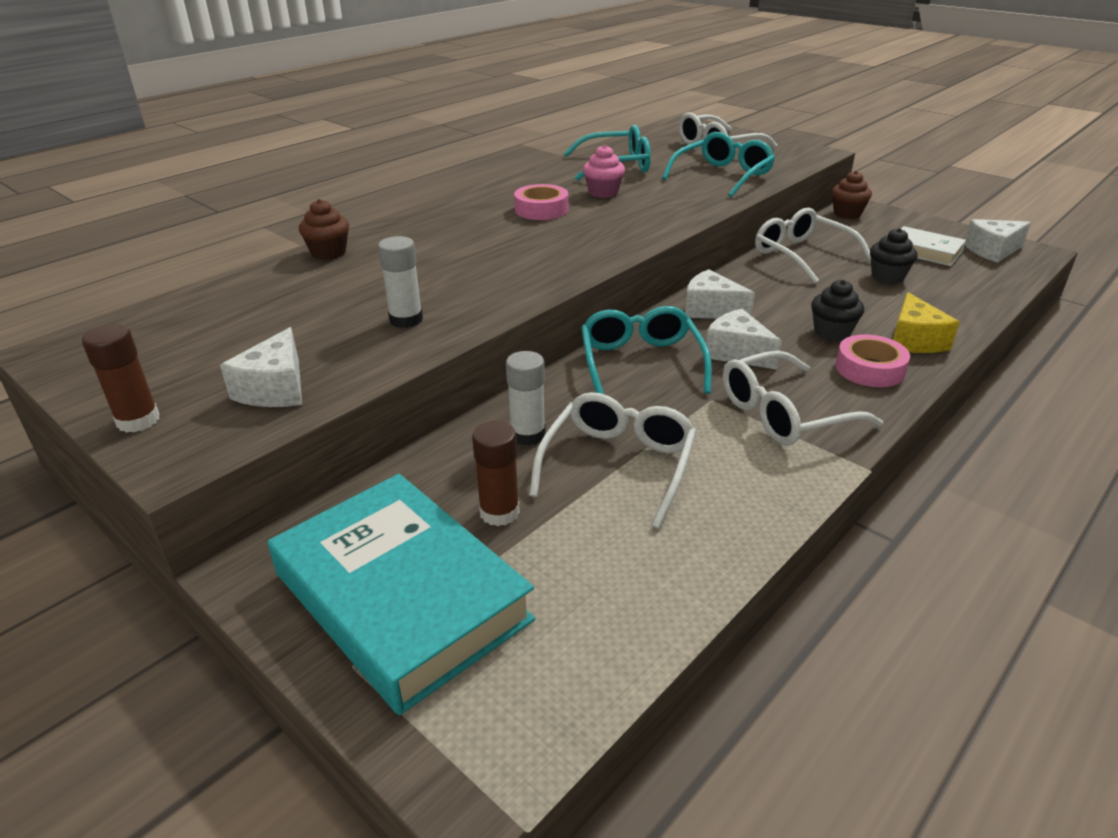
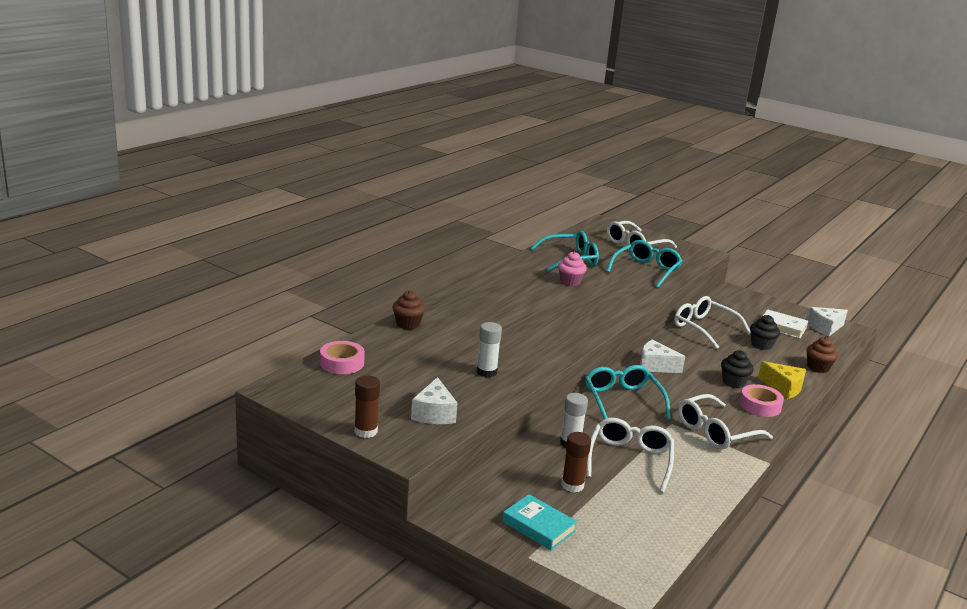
camera: 10 degrees left, 10 degrees down
(402, 596) = (538, 526): turquoise book -> turquoise book, size x0.49
(541, 210) = (534, 294): pink tape -> pink tape (342, 363)
(737, 353) = (679, 395): white cheese -> none
(847, 213) = (727, 297): brown cupcake -> brown cupcake (818, 367)
(914, 340) = (783, 388): yellow cheese -> yellow cheese turned 45 degrees counterclockwise

